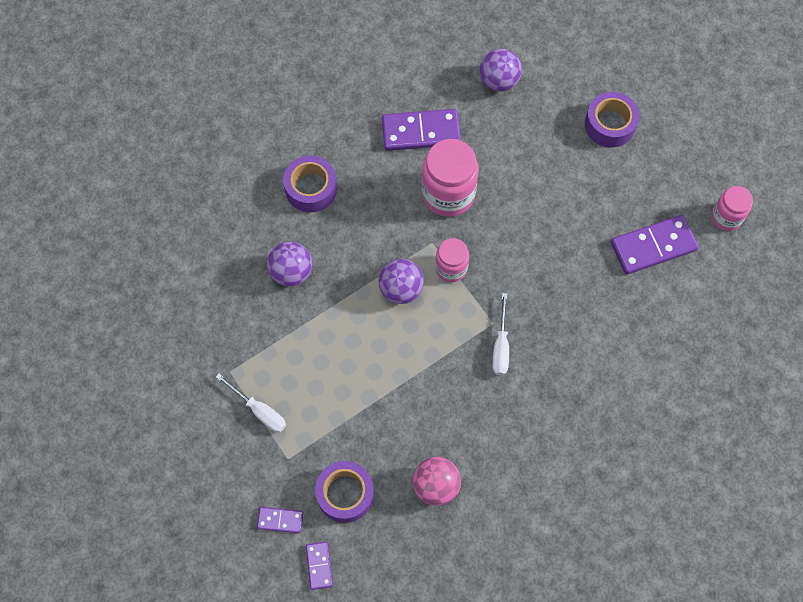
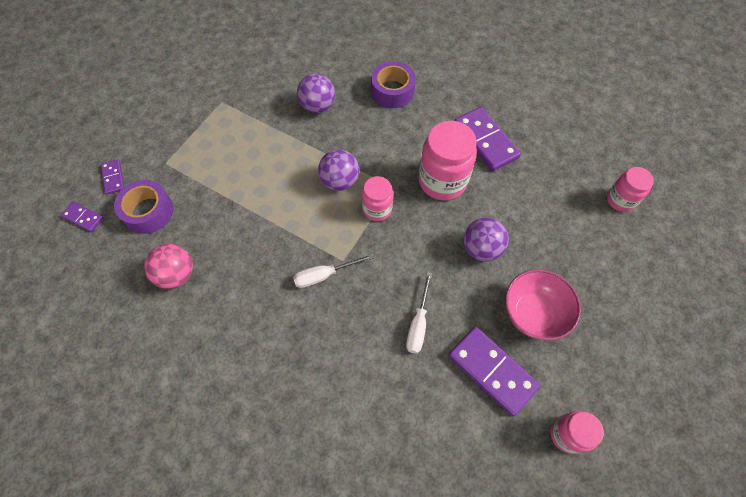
camera: 65 degrees right, 5 degrees down
(259, 410) = (197, 130): white screwdriver -> white screwdriver (418, 324)
(319, 565) = (83, 218): purple domino -> purple domino turned 60 degrees clockwise
(498, 81) = (570, 177): purple ball -> purple ball (481, 249)
(543, 54) = (620, 200): none -> pink jar
(609, 125) = (592, 282): purple tape -> none
(617, 187) = (533, 313): none -> pink bowl

